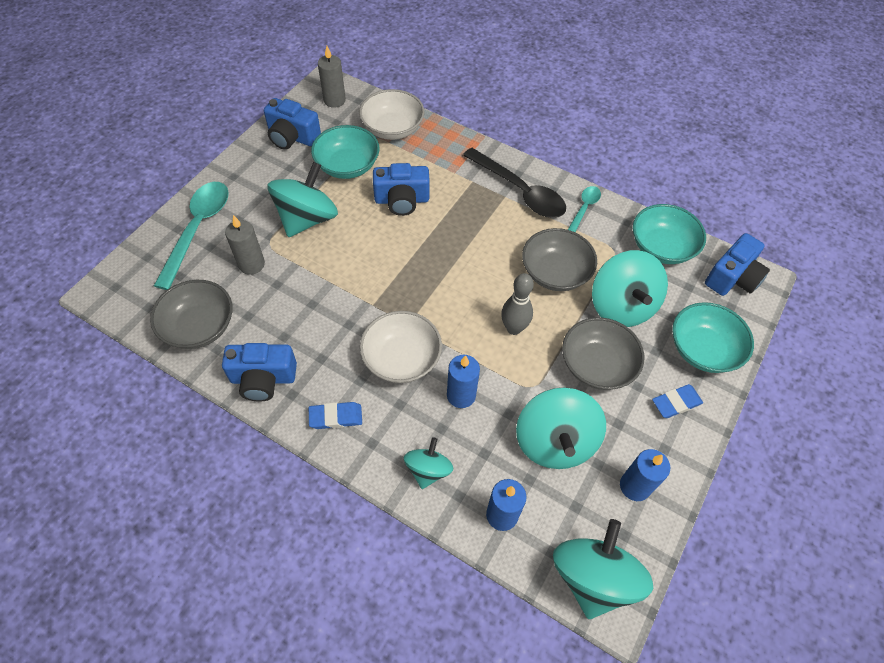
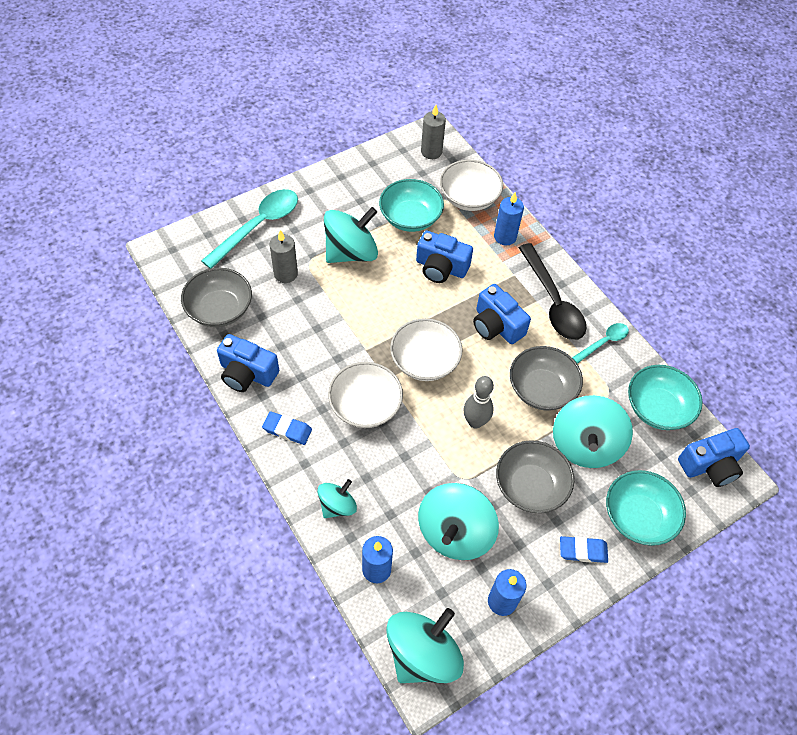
camera: 25 degrees right, 0 degrees up
(292, 137) = (376, 173): blue camera -> blue camera (496, 325)
(435, 292) = (424, 361): none -> white bowl
(461, 395) = (397, 458): blue candle -> blue candle (505, 237)

